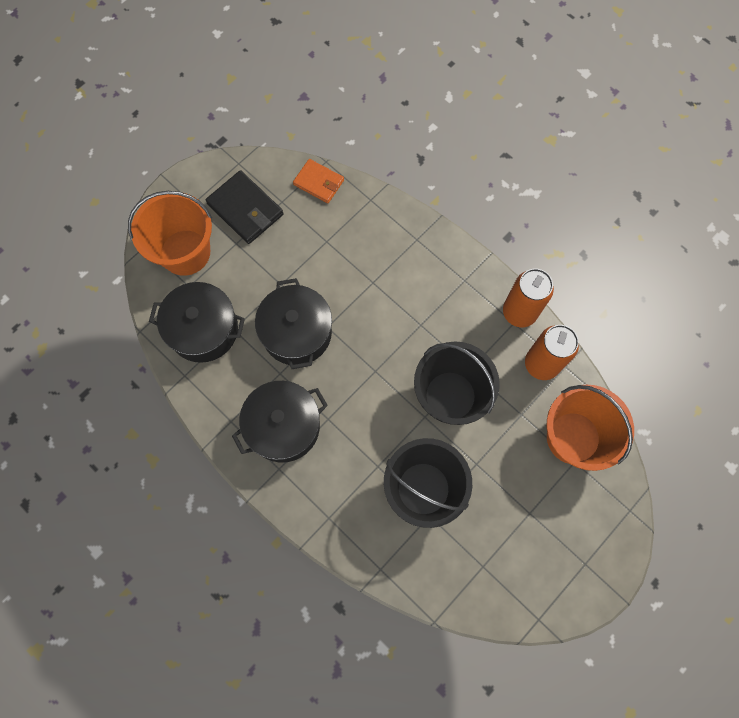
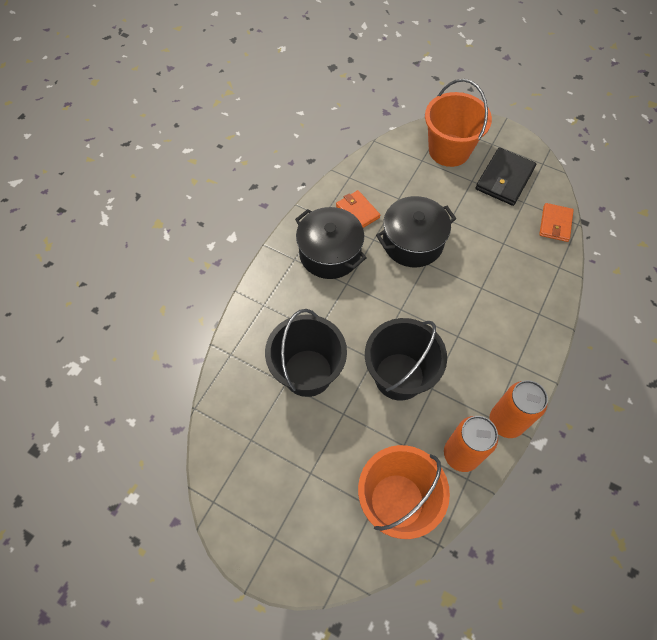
camera: 75 degrees right, 10 degrees down
(203, 330) = (390, 179): black pot -> none
(237, 380) = (357, 212): none -> orange wallet

